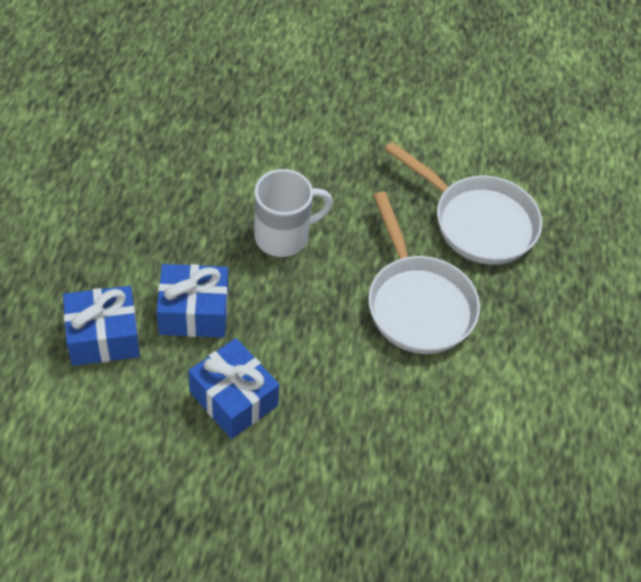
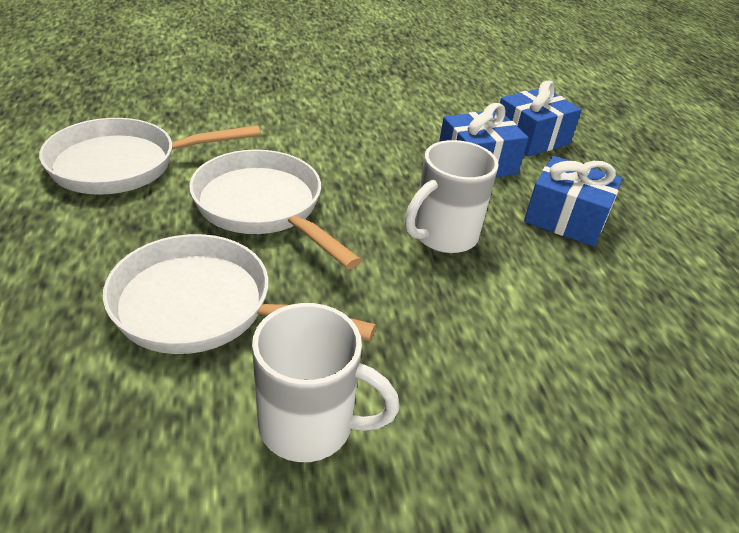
camera: 160 degrees right, 15 degrees down
(233, 398) = (400, 123): blue gift -> blue gift (566, 218)
(432, 137) = (310, 425): none -> white mug
(532, 390) = (124, 165): none -> white pan

